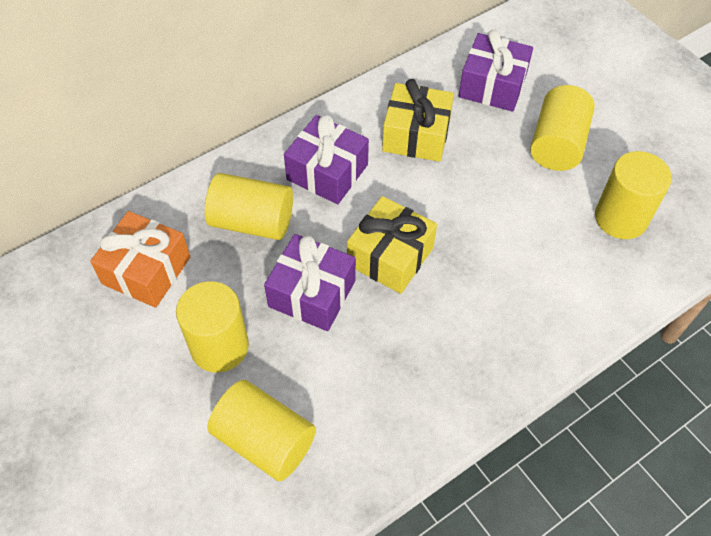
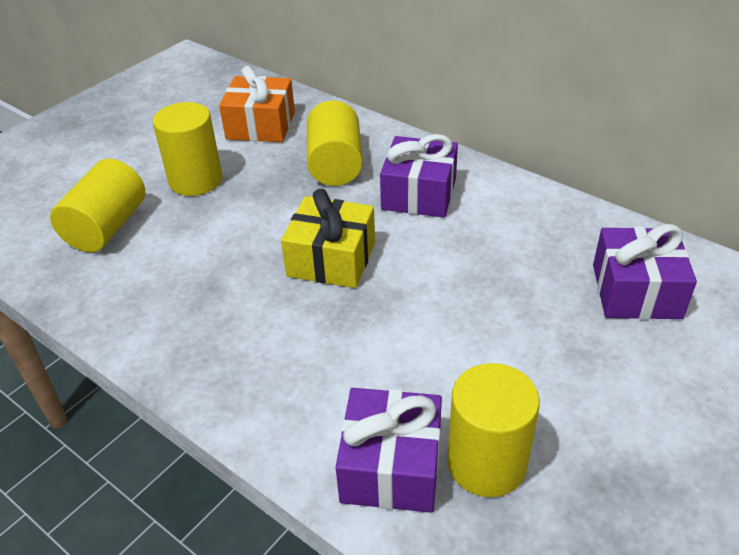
camera: 75 degrees right, 15 degrees down
(312, 293) = (267, 218): purple gift -> purple gift (391, 466)
(416, 135) = (509, 243): yellow gift -> none
(557, 144) = (578, 372): yellow cylinder -> none

